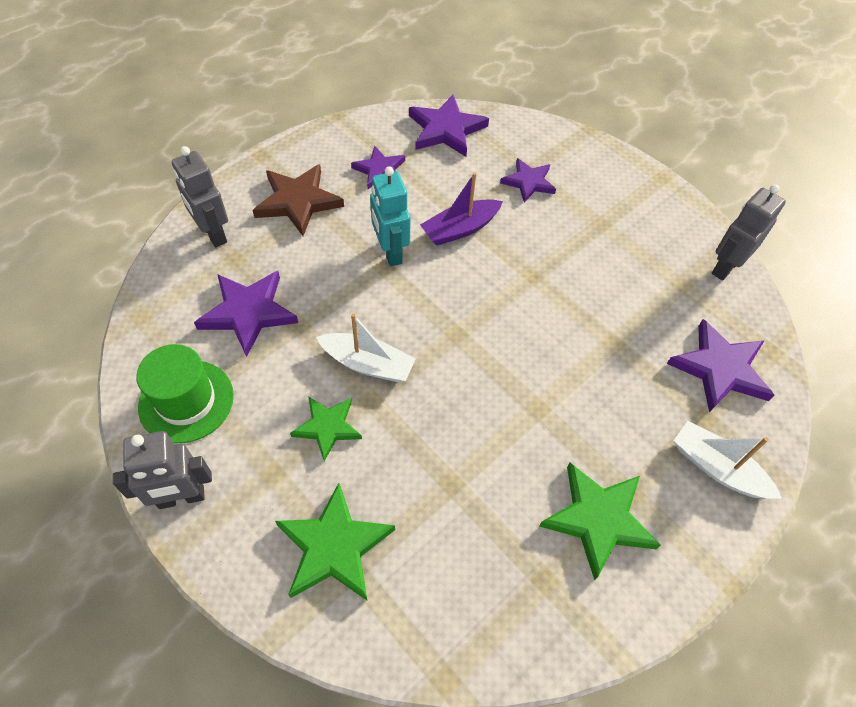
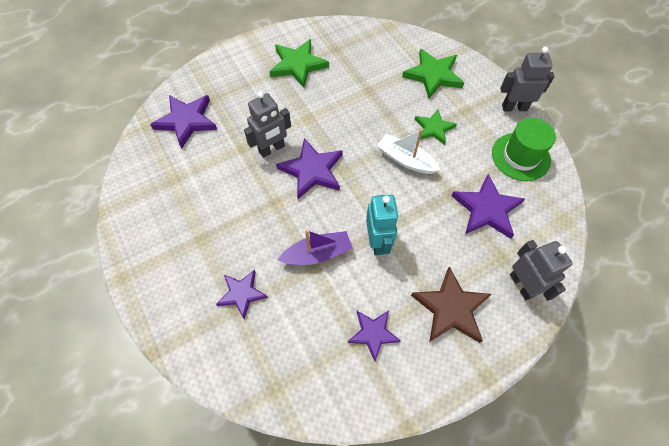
camera: 165 degrees left, 5 degrees up
(446, 129) = (296, 380): purple star -> purple star (312, 170)
(717, 468) = (224, 75): white boat -> none
(725, 267) = (132, 185): grey robot -> grey robot (272, 149)

